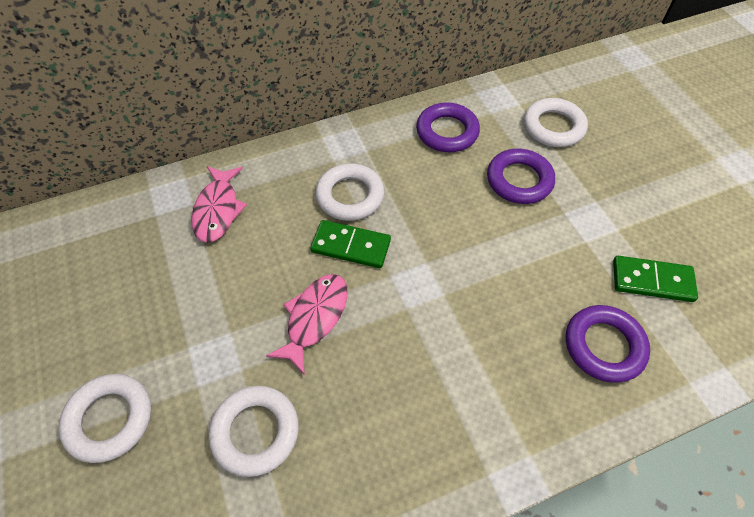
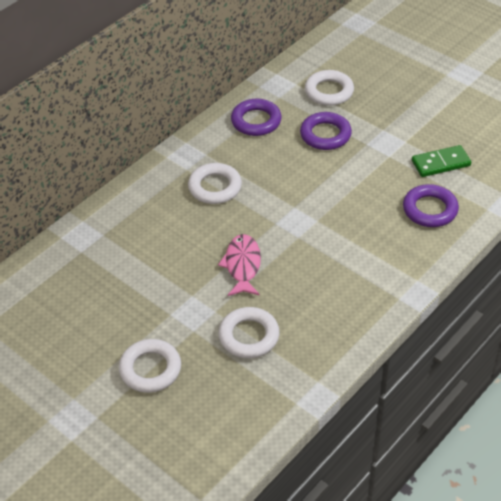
camera: 25 degrees left, 10 degrees down
(218, 210) = (125, 231): pink fish -> none
(351, 246) = (237, 217): green domino -> none

